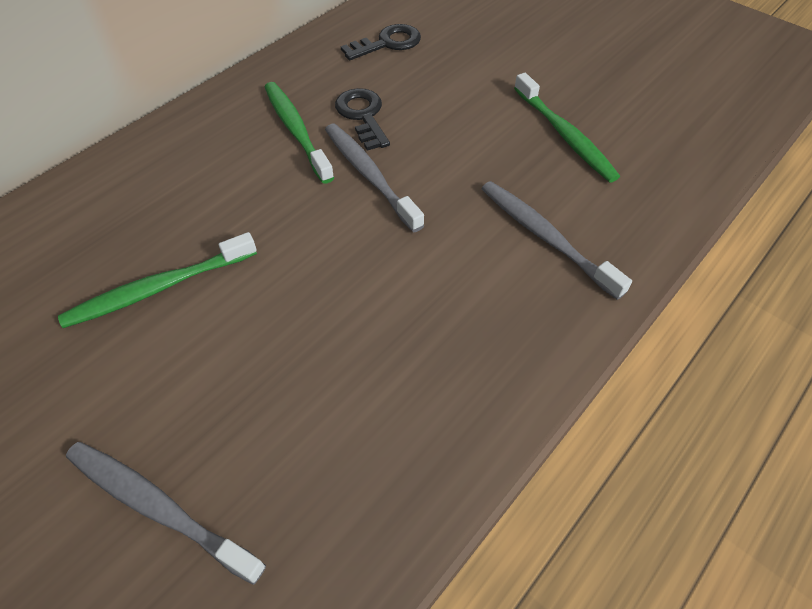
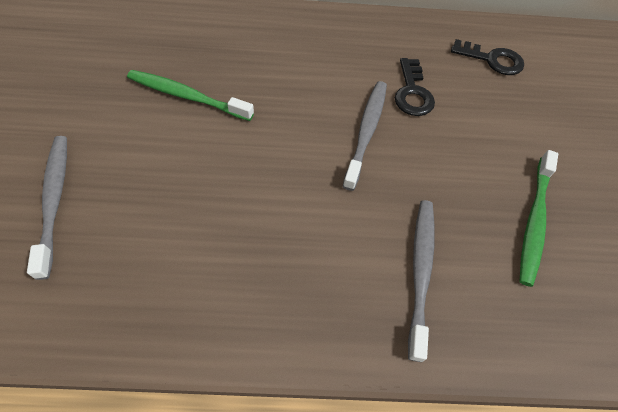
camera: 45 degrees right, 5 degrees up
(296, 131) = (361, 71): green toothbrush -> none
(363, 115) = (412, 93): black key -> black key turned 150 degrees clockwise

